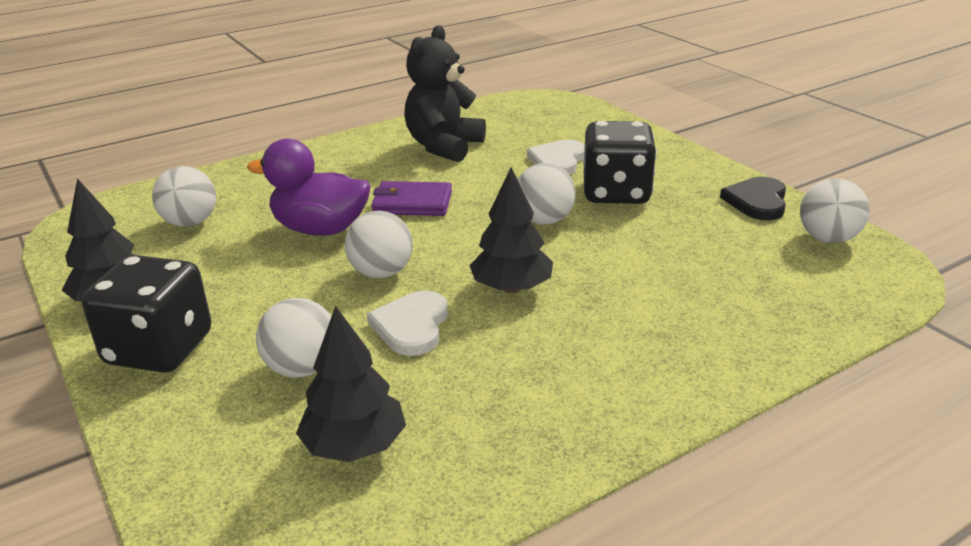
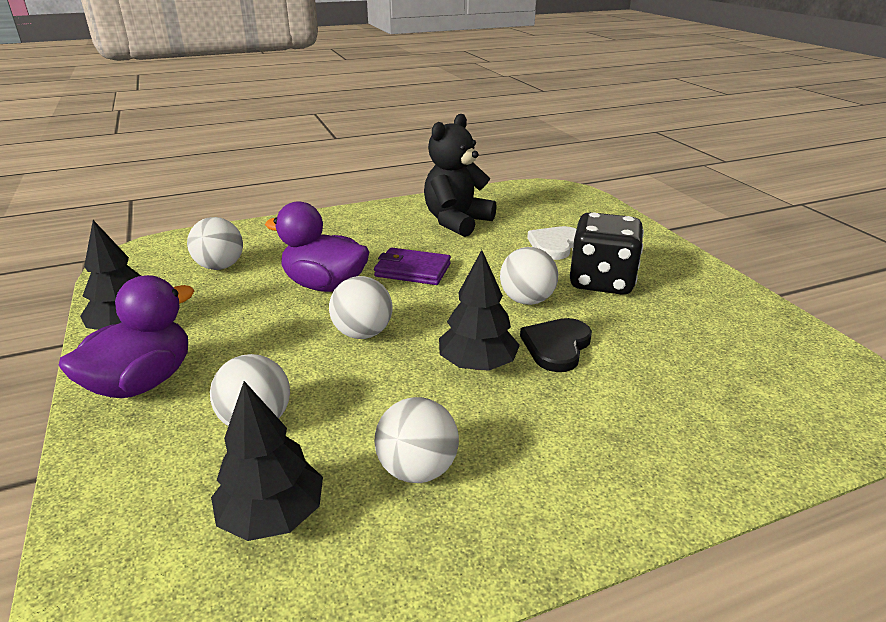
camera: 10 degrees right, 0 degrees up
(159, 349) = (142, 382): black dice -> purple duck
(411, 326) = (372, 391): white heart -> none
(757, 201) = (739, 305): black heart -> black heart (556, 346)
(828, 239) = (808, 353): white ball -> white ball (417, 469)

